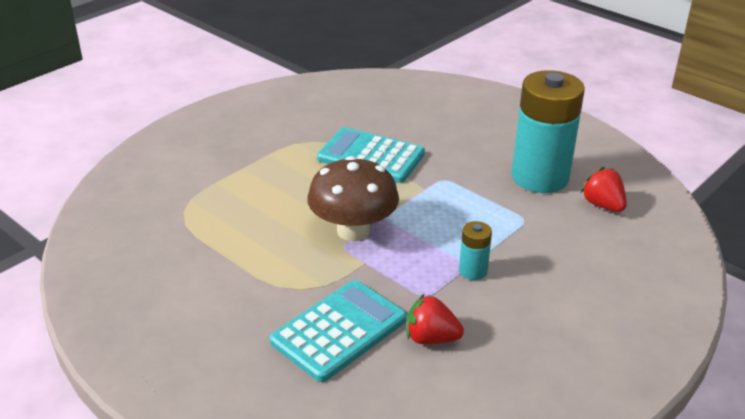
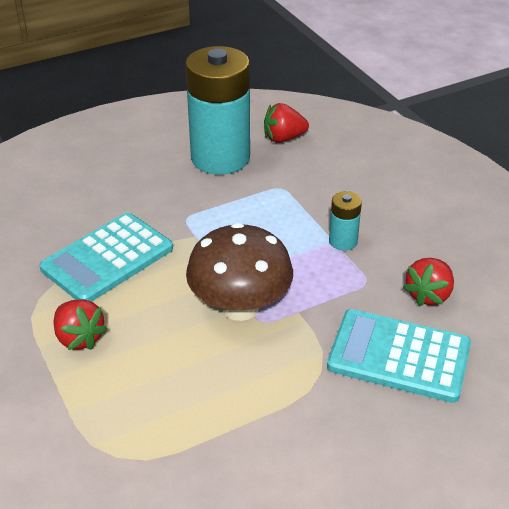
camera: 70 degrees left, 5 degrees up
(283, 167) = (79, 338): none -> red strawberry
(339, 330) = (399, 356): turquoise calculator -> turquoise calculator turned 45 degrees counterclockwise

